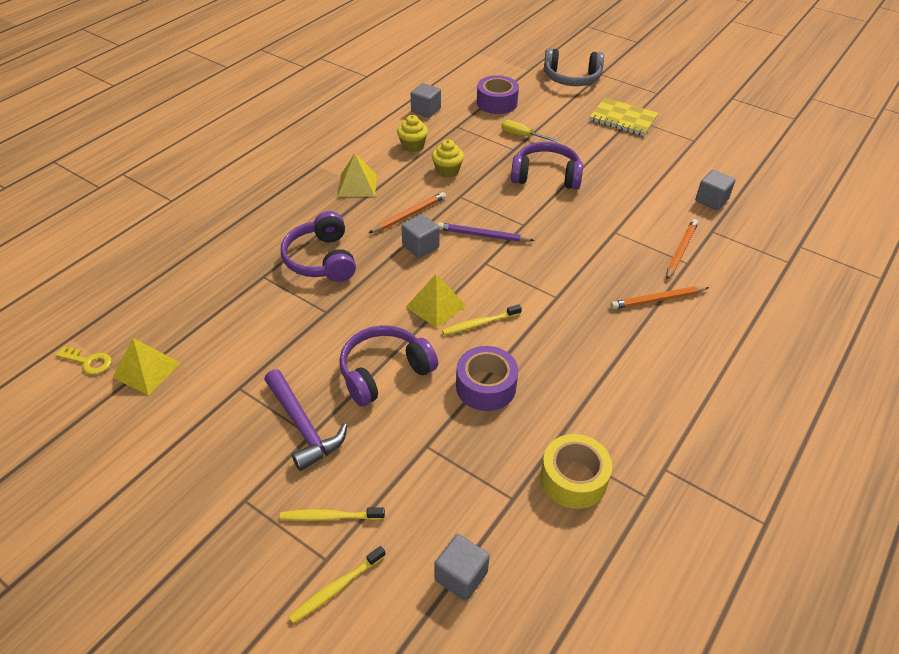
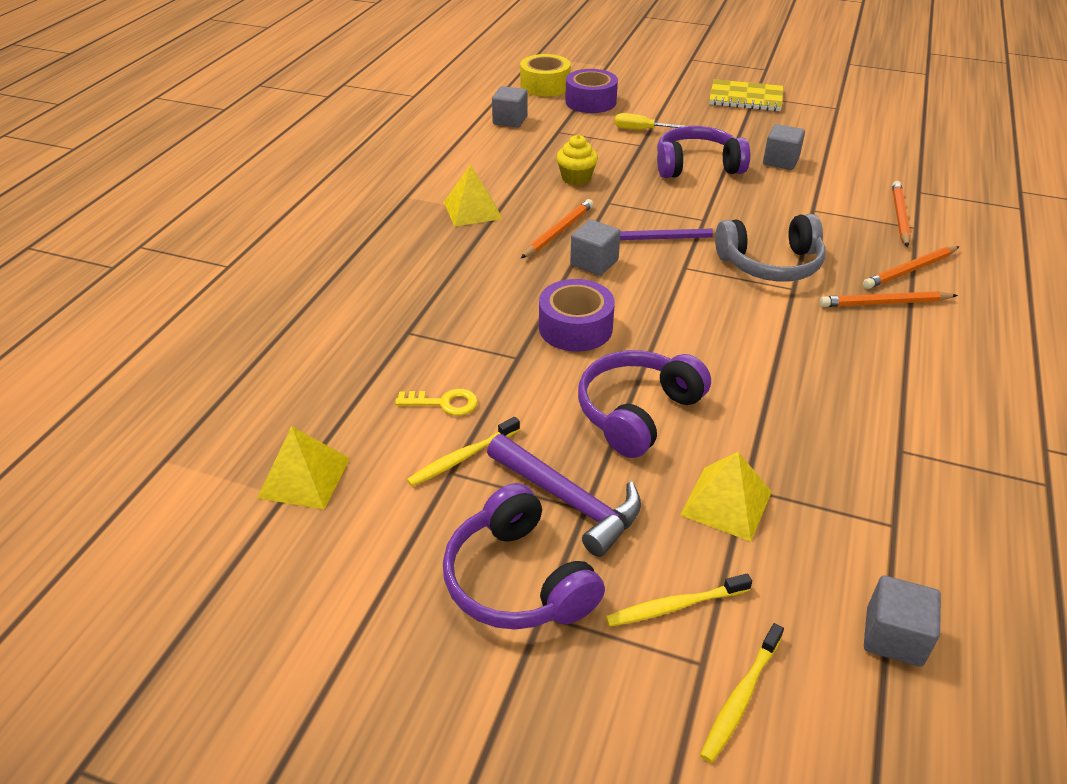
camera: 15 degrees left, 5 degrees down
(89, 362) = (210, 485): yellow key -> yellow key (444, 403)
(321, 259) = (475, 299): purple headphones -> purple headphones (518, 580)
(413, 146) = (517, 159): yellow cupcake -> none
(436, 306) = (655, 324): yellow pyramid -> yellow pyramid (726, 503)
(479, 324) = (721, 334): yellow toothbrush -> yellow toothbrush (462, 457)
(486, 386) = (775, 402): purple tape -> purple tape (575, 328)
(571, 78) = (661, 67): grey headphones -> grey headphones (770, 264)
(573, 479) = (951, 484): yellow tape -> yellow tape (545, 86)
(618, 324) = (884, 303): none -> orange pencil
(711, 200) = (897, 162): grey cube -> grey cube (780, 161)

